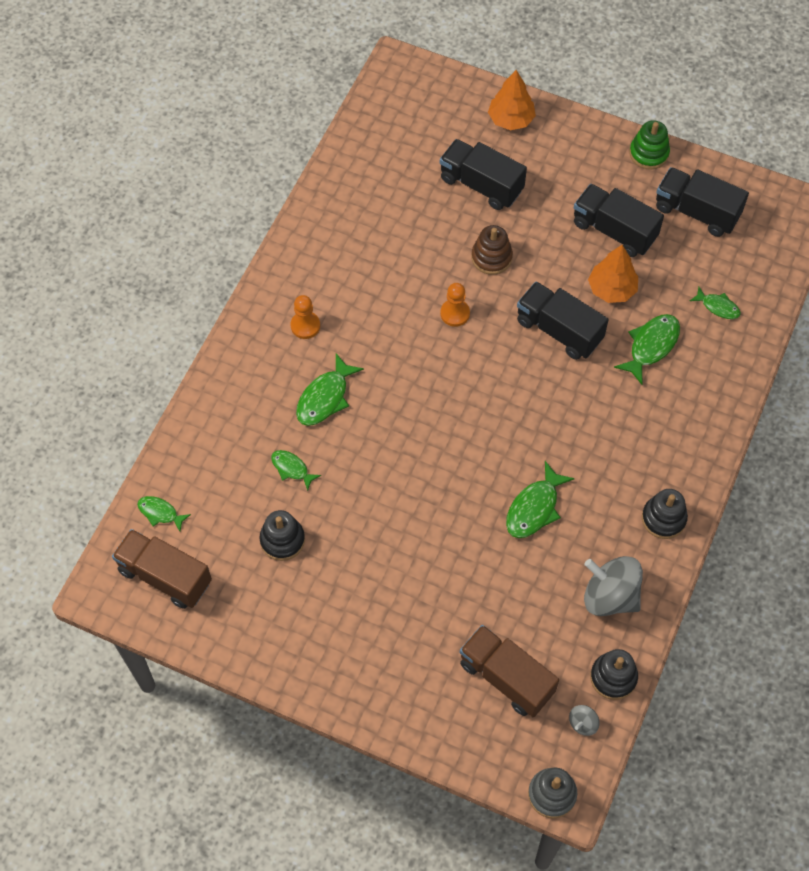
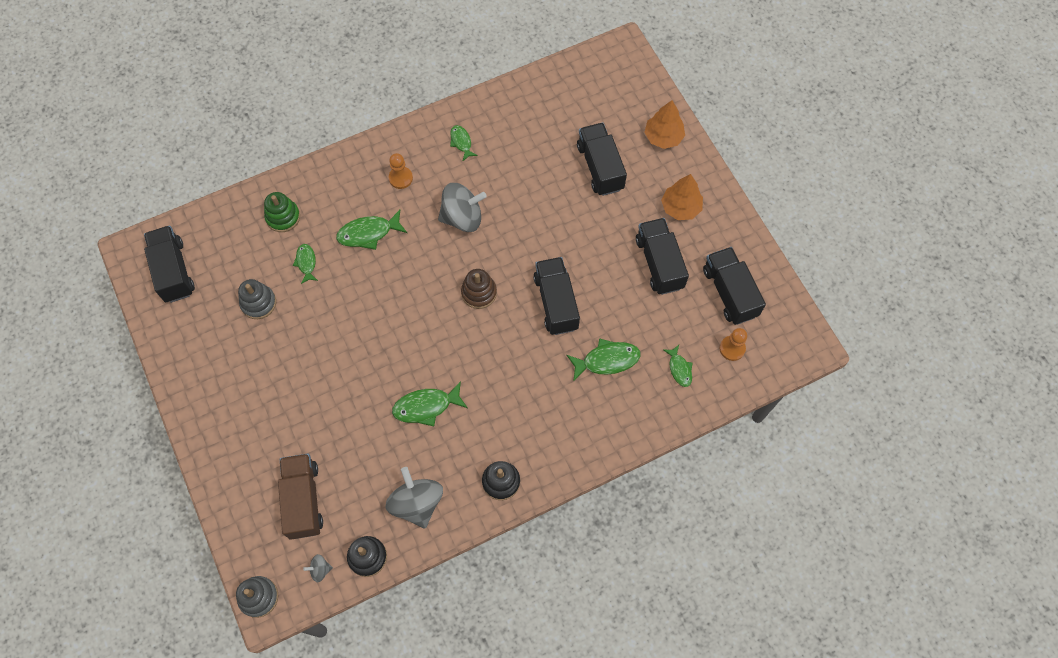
camera: 40 degrees right, 5 degrees up
(160, 513) = (207, 230): green fish -> green fish (461, 142)
(165, 576) = (173, 271): brown truck -> black truck
(282, 540) = (258, 303): black stacking toy -> grey stacking toy
(400, 318) = (462, 217): none -> grey spinning top
(455, 313) = (500, 240): orange pawn -> orange pawn (732, 348)
(491, 257) = (559, 221): brown stacking toy -> brown stacking toy (479, 292)
(612, 289) = (618, 302): orange tree -> orange tree (680, 207)
(648, 153) = (736, 228): green stacking toy -> green stacking toy (283, 217)

